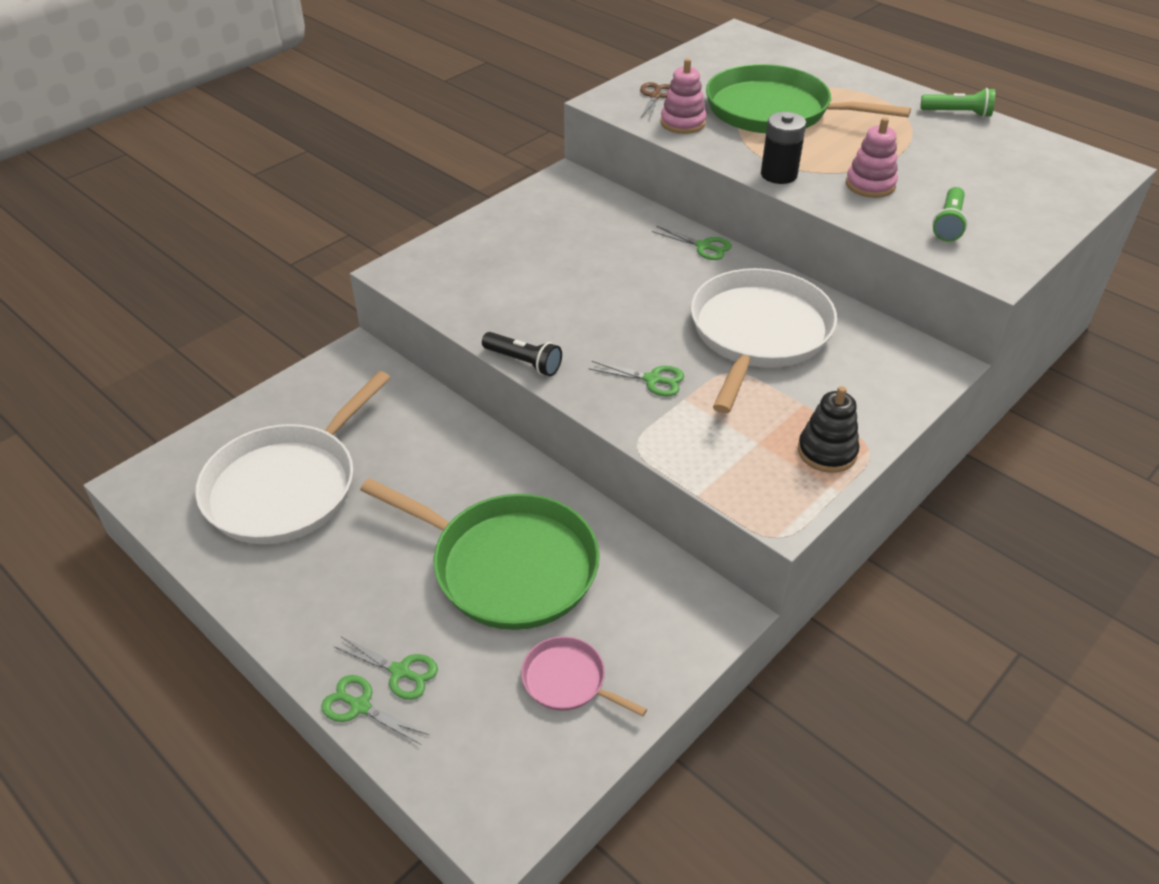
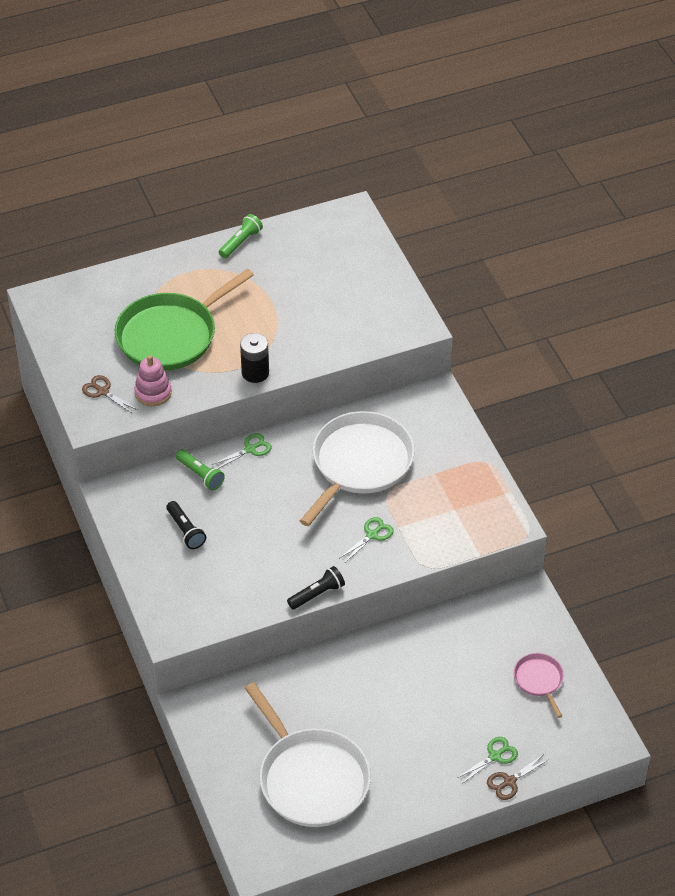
camera: 65 degrees left, 5 degrees up
(360, 706) = (509, 781): green scissors -> brown scissors
(507, 566) = (443, 680): green pan -> none
(550, 239) = (185, 531): none -> black flashlight
(568, 680) = (539, 680): pink pan -> pink pan turned 105 degrees clockwise
(758, 334) = (359, 464): white pan -> white pan turned 75 degrees clockwise
(827, 452) = (478, 482): black stacking toy -> none
(870, 185) = (297, 333): pink stacking toy -> none
(948, 224) = (362, 320): green flashlight -> green flashlight (200, 475)

